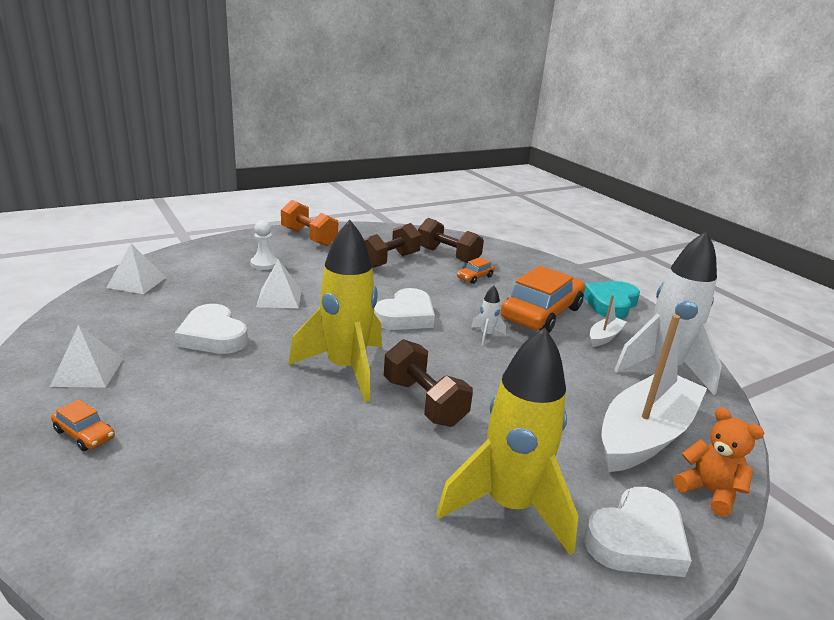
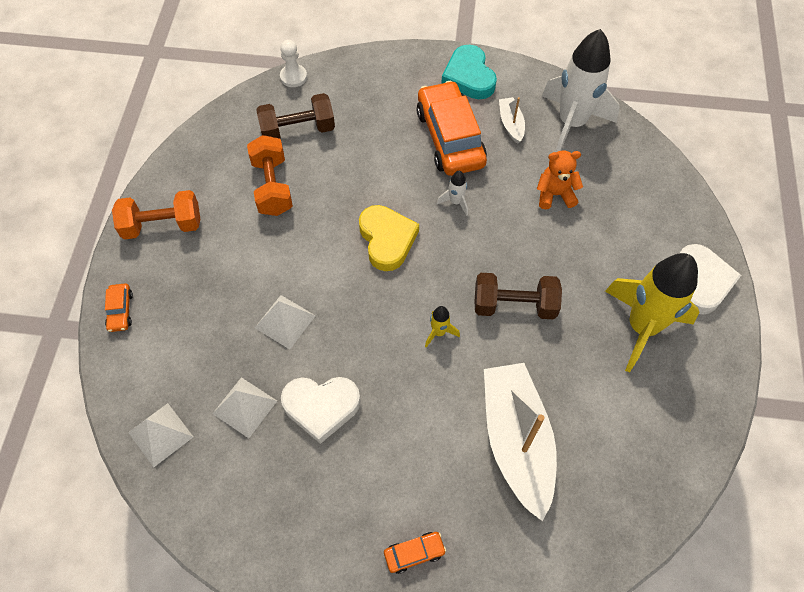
camera: 50 degrees left, 35 degrees up
(88, 372) = (319, 527): white pyramid -> white pyramid (244, 407)
(264, 264) = (200, 299): white pawn -> white pawn (293, 77)
(345, 369) = (439, 332): yellow rocket -> yellow rocket, size x0.40
(389, 261) = (272, 186): brown dumbbell -> orange dumbbell
(405, 316) = (387, 240): white heart -> yellow heart
(475, 277) = (355, 139): orange car -> orange car (120, 311)
(645, 434) = (627, 199): white boat -> white boat (516, 441)
(709, 491) = (691, 212): orange teddy bear -> orange teddy bear (555, 194)

